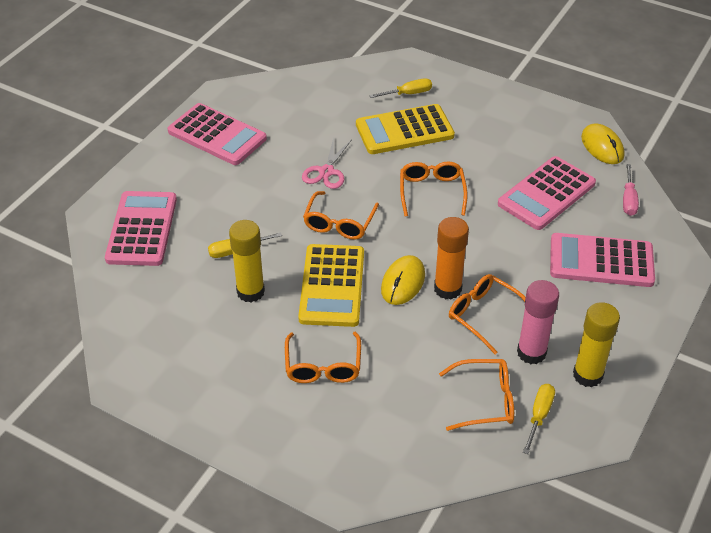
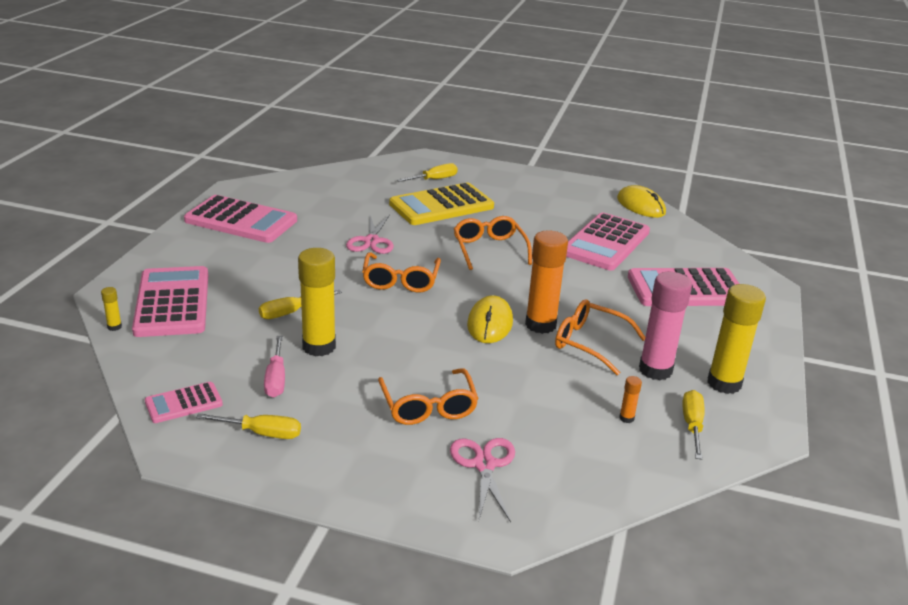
camera: 15 degrees left, 15 degrees down
(92, 251) = (114, 327): none -> yellow glue stick
(133, 338) = (183, 403): none -> pink calculator
(186, 376) = (262, 433): none -> yellow screwdriver
(332, 286) = (412, 333): yellow calculator -> none
(350, 430) = (484, 465): none -> pink scissors
(485, 400) = (626, 418): orange glasses -> orange glue stick
(628, 200) = (687, 242): pink screwdriver -> pink screwdriver (276, 379)

